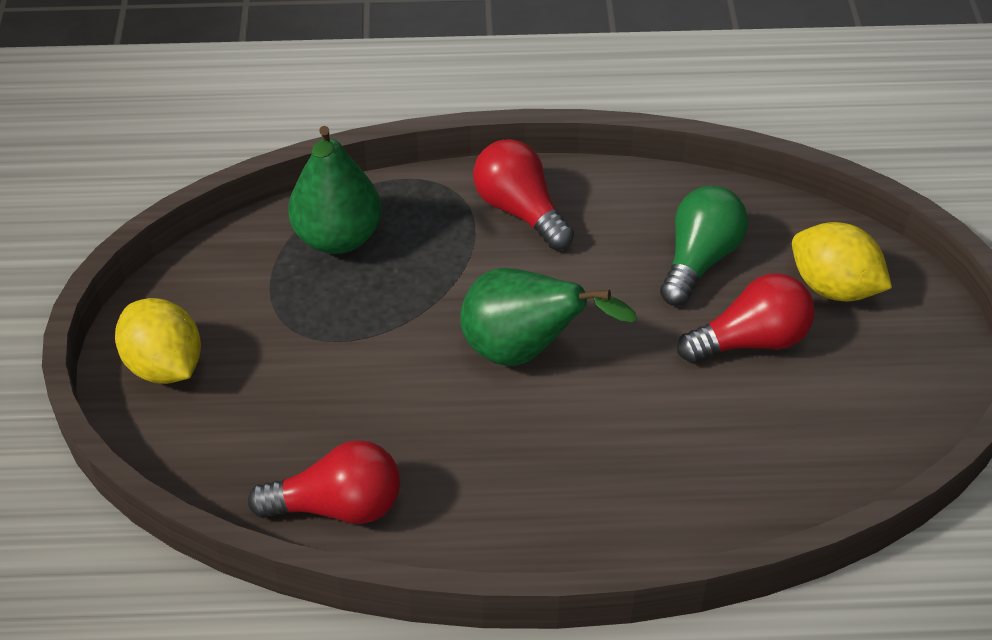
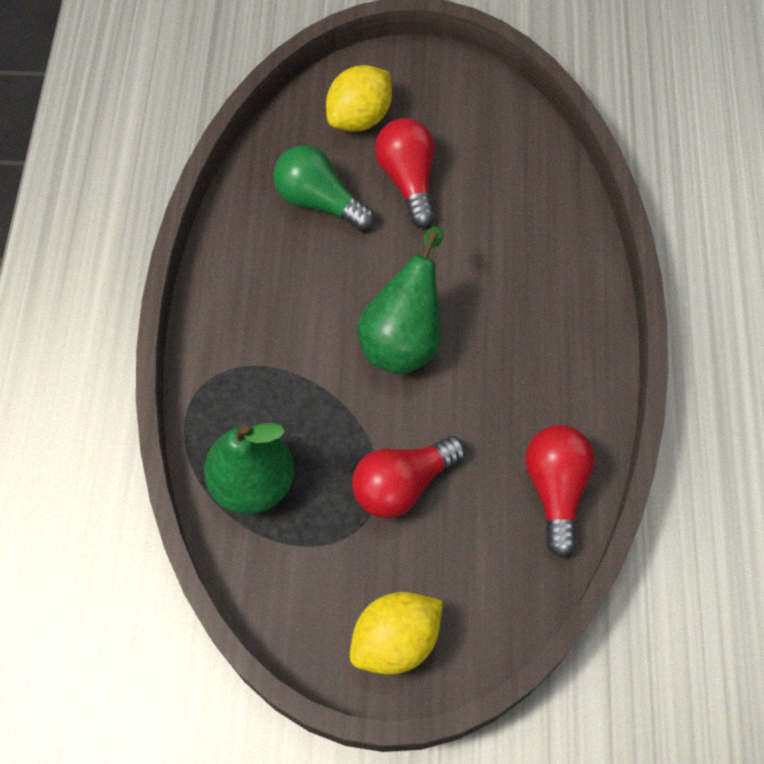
camera: 85 degrees left, 15 degrees up
(520, 210) = (242, 327): red light bulb -> red light bulb (402, 484)

